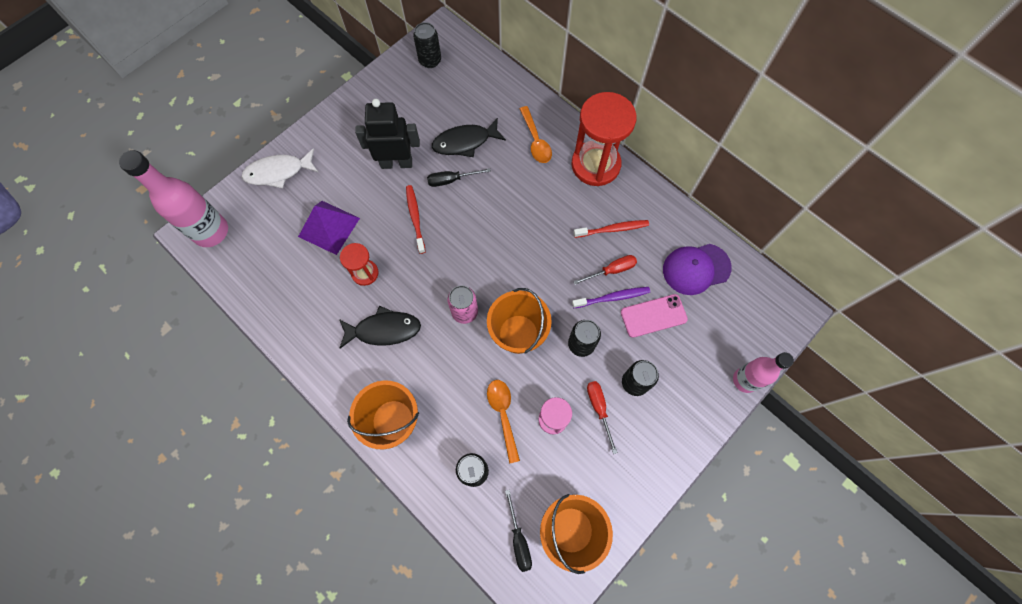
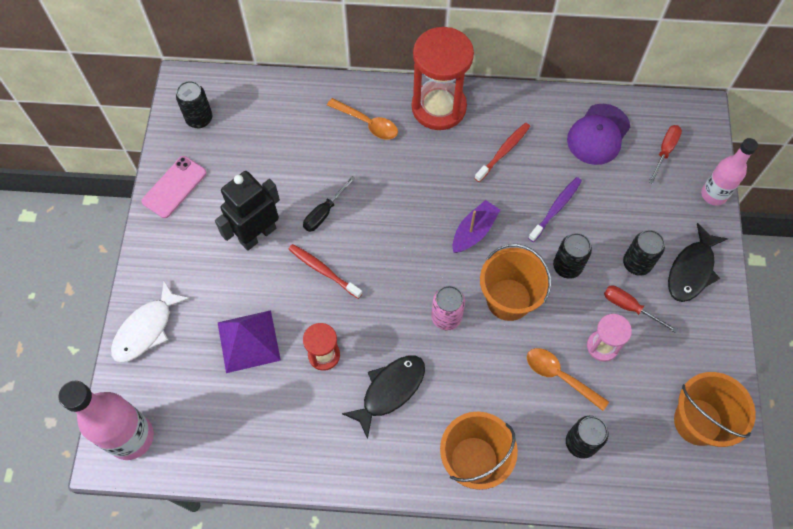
camera: 40 degrees left, 5 degrees down
(465, 142) = (304, 170): black fish -> black fish (691, 270)
(519, 539) = (667, 465): black screwdriver -> none
(538, 269) = (474, 231): none -> purple boat
(611, 270) = (534, 187): red screwdriver -> red screwdriver (665, 151)
(653, 315) = (601, 198): pink phone -> pink phone (174, 187)

